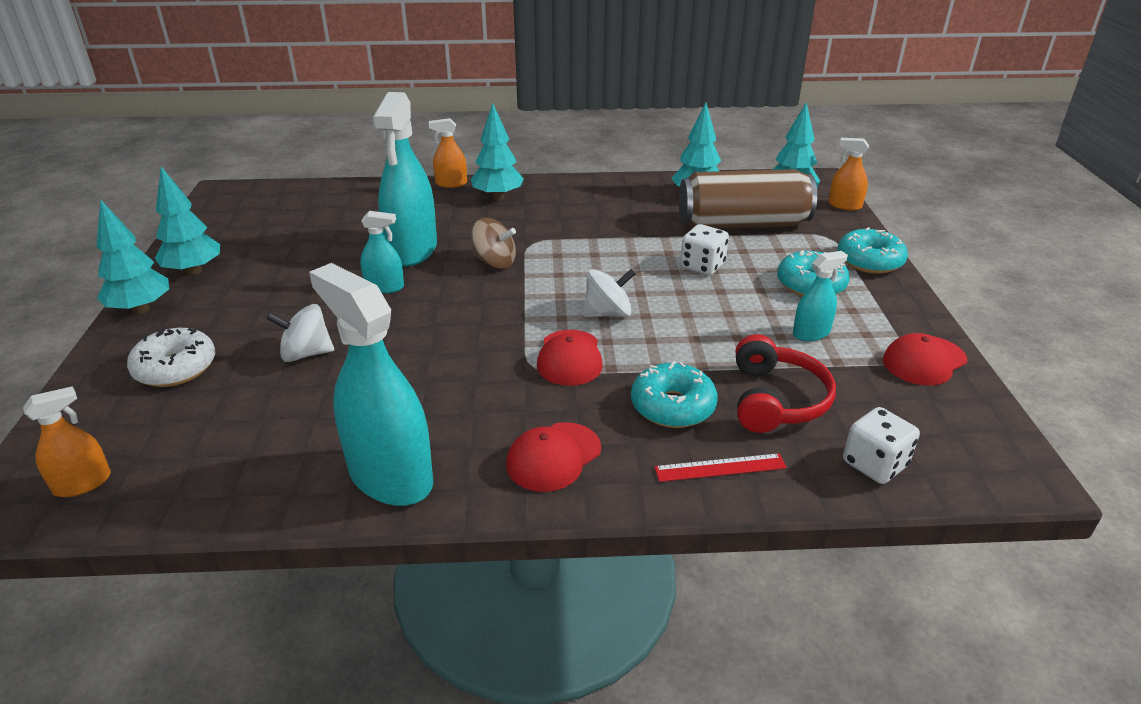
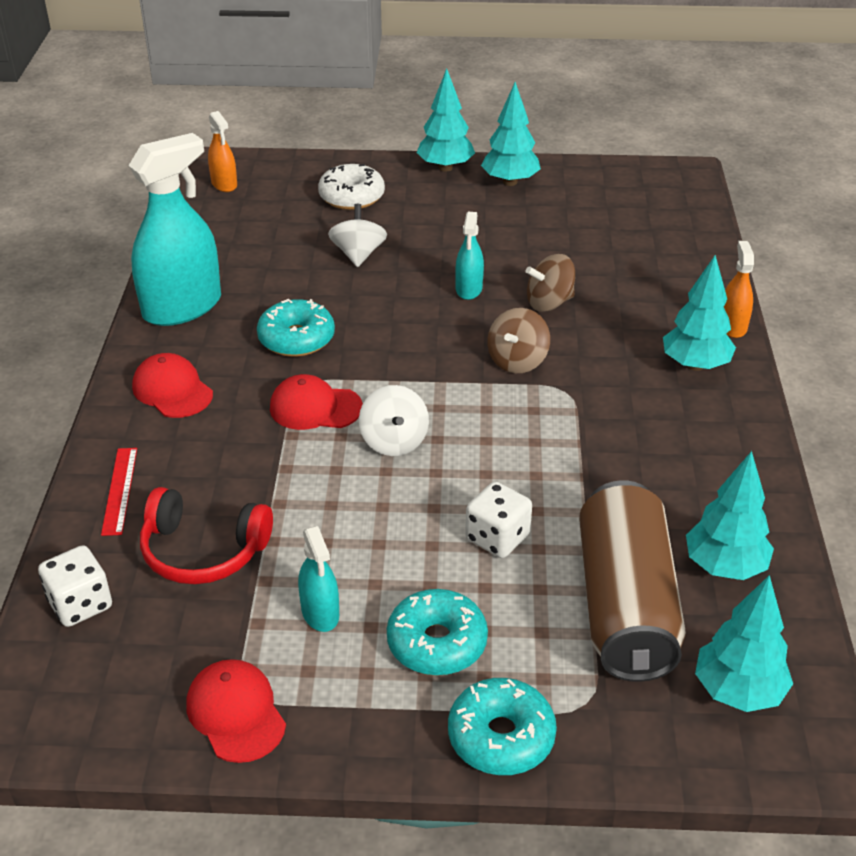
camera: 95 degrees right, 5 degrees up
(412, 250) = (549, 303): turquoise spray bottle -> brown spinning top
(672, 406) = (216, 471): turquoise donut -> turquoise donut (296, 339)
(844, 205) = (706, 764): orange spray bottle -> none

